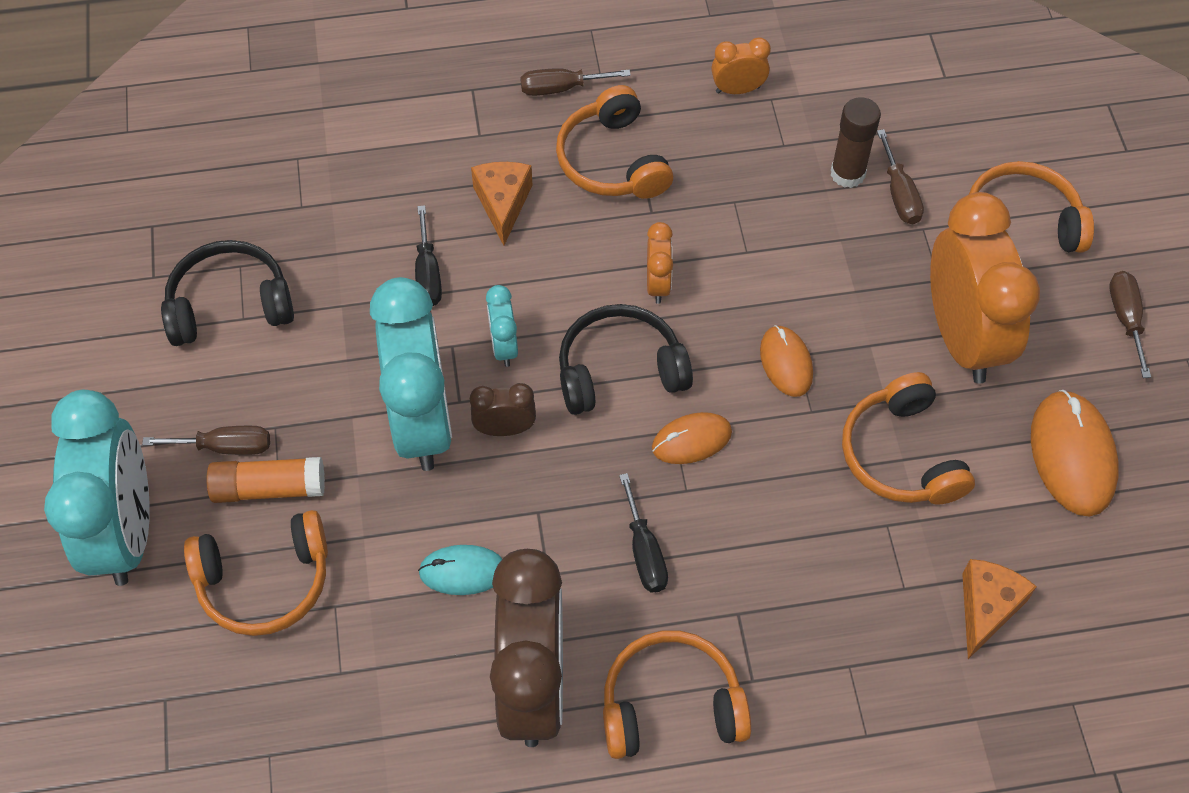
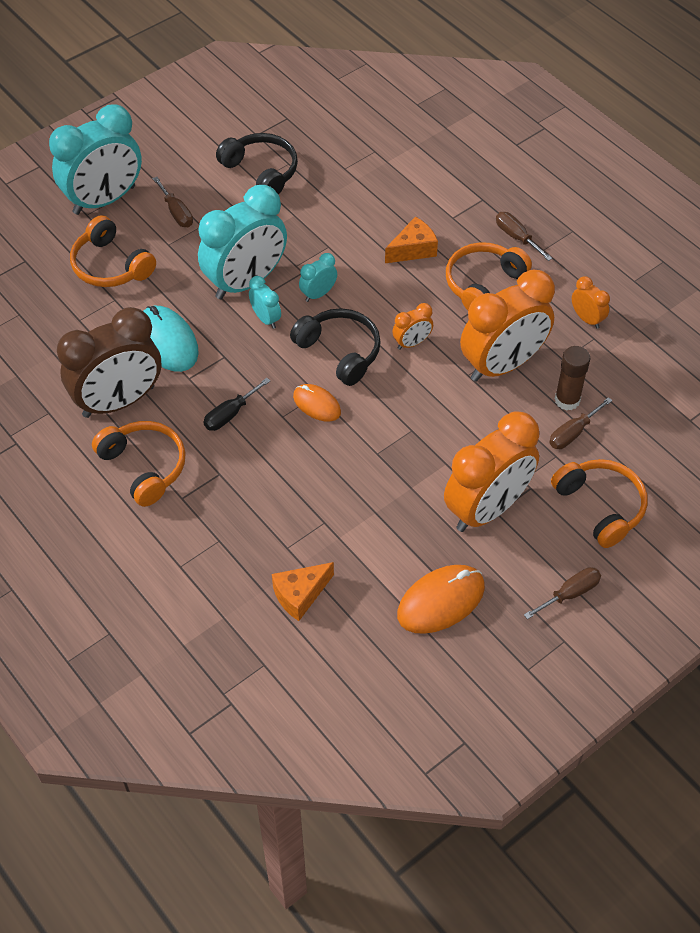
camera: 60 degrees right, 5 degrees down
(269, 488) = (164, 241): orange glue stick -> none
(428, 274) = (341, 240): black screwdriver -> none
(463, 571) = (167, 341): turquoise mouse -> turquoise mouse, size x1.63
(505, 429) = (266, 319): brown clock -> turquoise clock
(754, 208) = (502, 365): none -> orange clock
(786, 362) = (402, 427): orange mouse -> none
(901, 455) = (378, 510): orange headphones -> none
(986, 608) = (300, 595): orange cheese -> orange cheese turned 150 degrees clockwise

